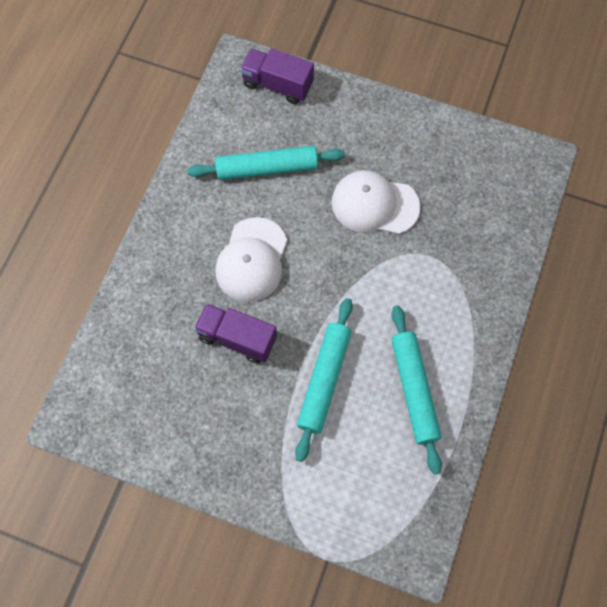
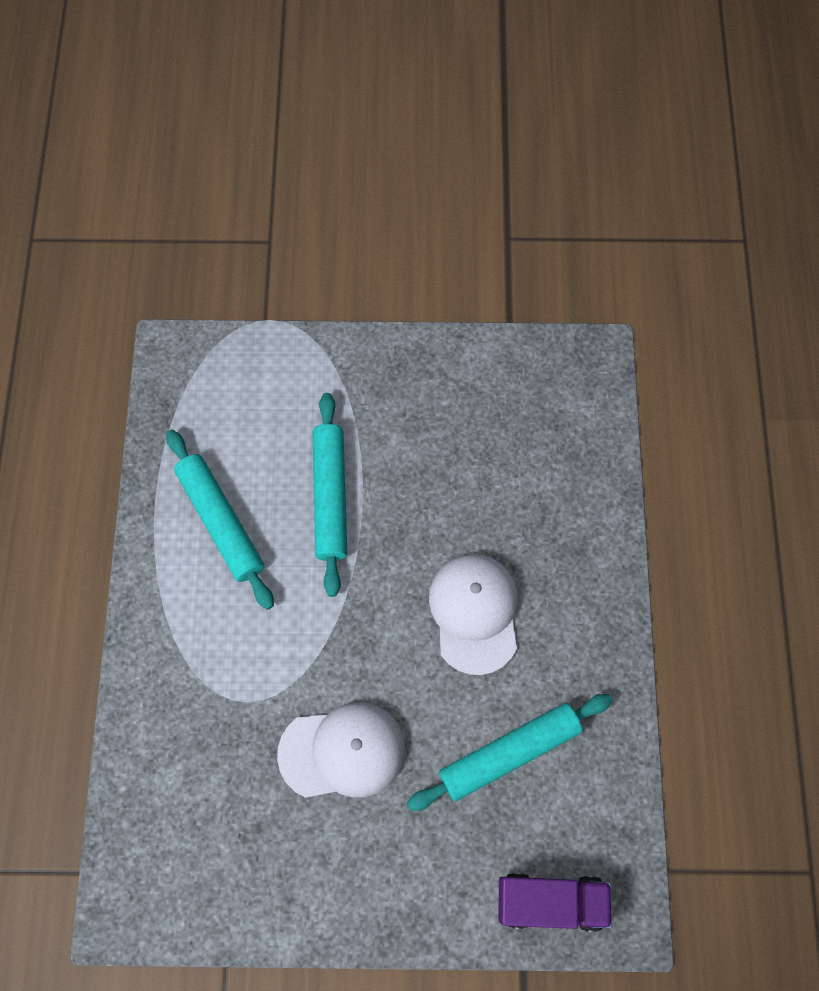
camera: 160 degrees right, 0 degrees up
(237, 338) = (451, 510): purple truck -> none

